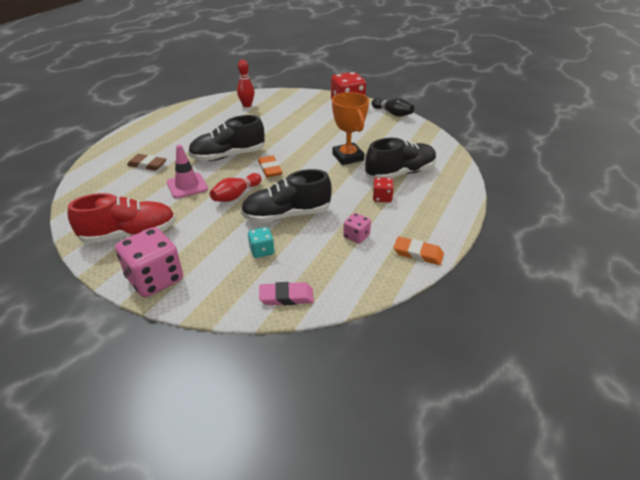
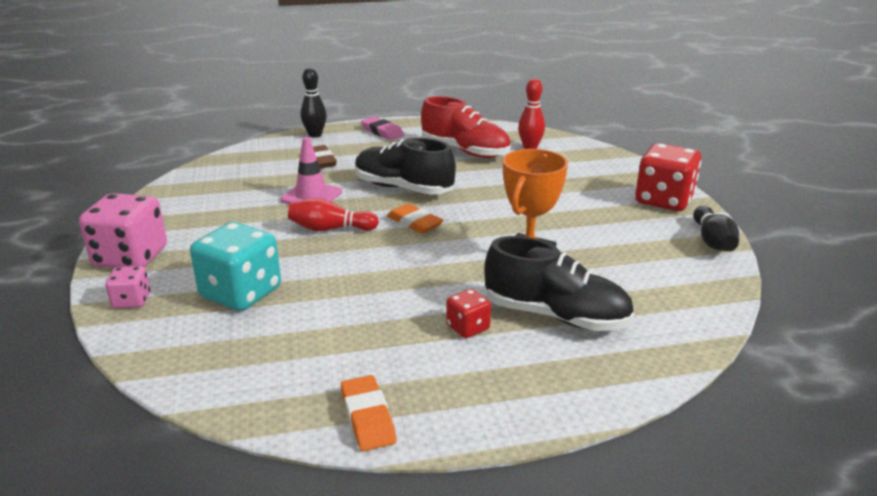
camera: 50 degrees right, 10 degrees down
(107, 152) = (315, 135): none -> black bowling pin
(129, 234) = (191, 210): red shoe -> red shoe (465, 151)
(262, 251) = (241, 293): turquoise dice -> turquoise dice, size x1.97
(270, 169) = (414, 223): orange eraser -> orange eraser turned 75 degrees counterclockwise
(286, 215) = (332, 276): black shoe -> none
(286, 297) = (168, 349): pink eraser -> pink eraser (382, 132)
(356, 236) = (347, 346): pink dice -> pink dice (132, 301)

